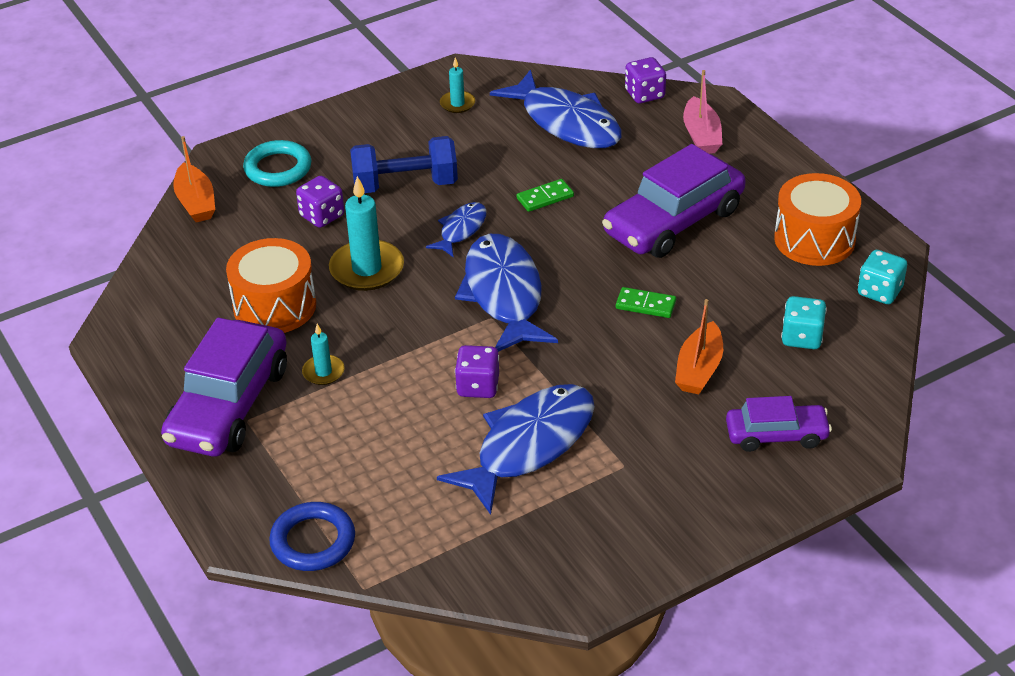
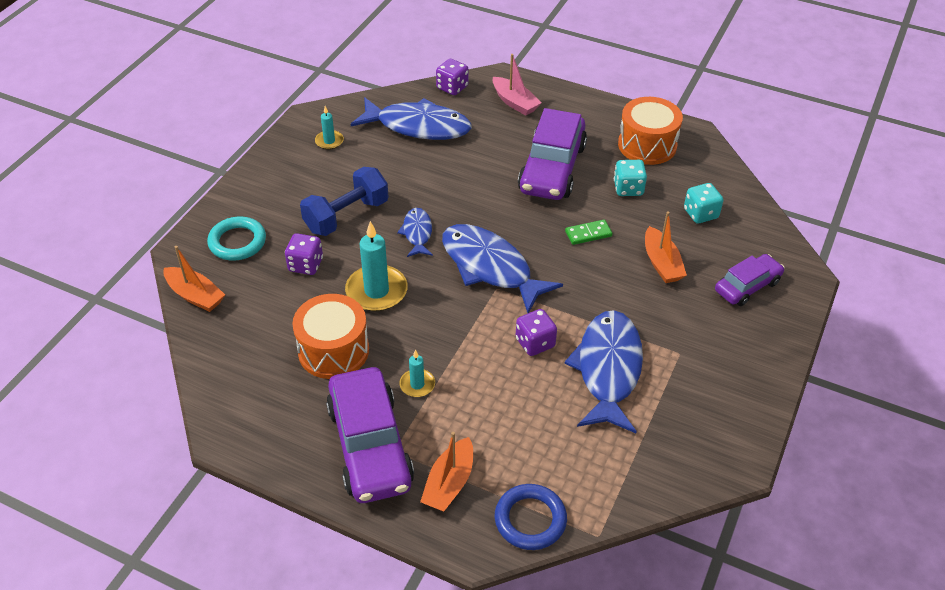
camera: 35 degrees left, 5 degrees up
(269, 472) = (449, 483): none -> orange boat
(545, 197) = (453, 186): green domino -> none
(879, 292) = (715, 164): turquoise dice -> turquoise dice (628, 188)

